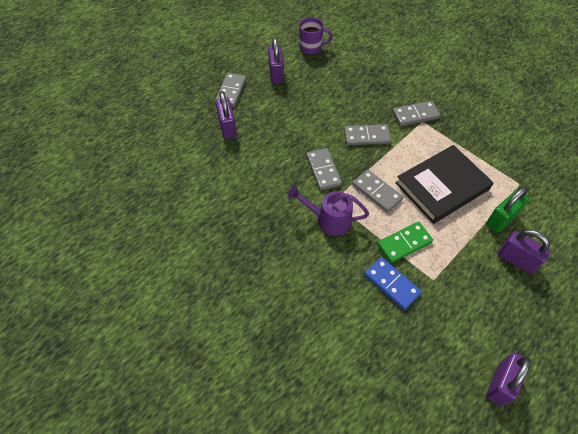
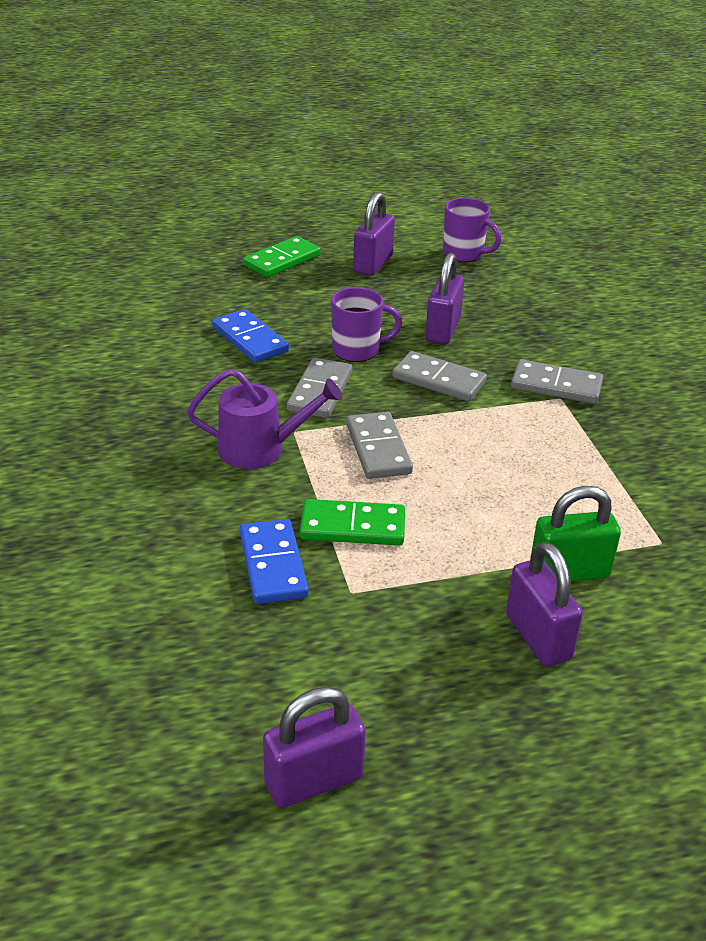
camera: 30 degrees right, 20 degrees down
(227, 127) = (231, 295): purple padlock -> purple padlock (442, 330)
(231, 91) = (282, 260): grey domino -> green domino
(263, 153) = (250, 339): none -> blue domino
(317, 135) = (357, 350): none -> purple mug
(328, 220) = (261, 449): purple watering can -> purple watering can turned 135 degrees clockwise
(442, 186) = (503, 487): black book -> none

